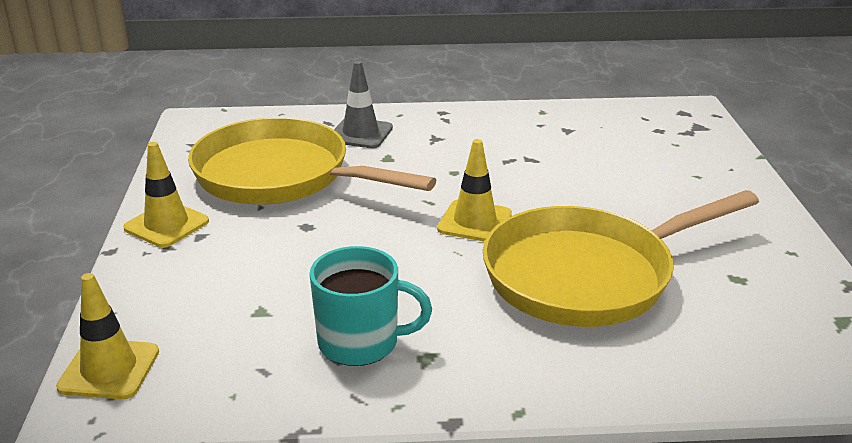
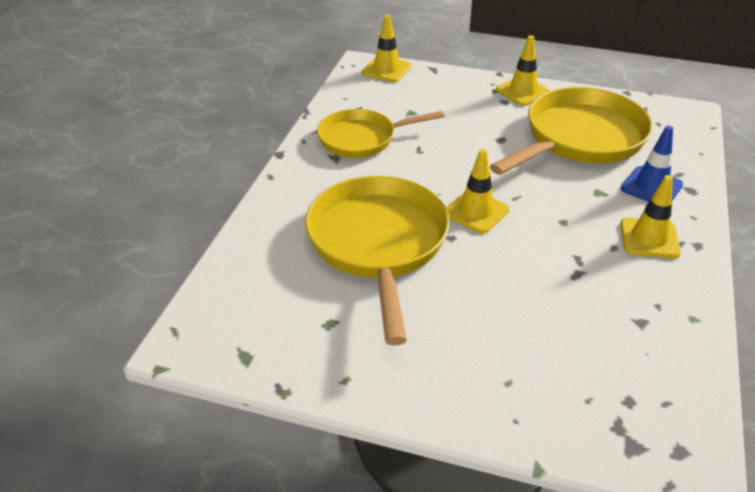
camera: 110 degrees right, 10 degrees up
(360, 134) = (651, 187): grey traffic cone -> blue traffic cone
(361, 343) = (362, 139): turquoise mug -> yellow pan
(449, 131) = (649, 238): none -> yellow traffic cone

